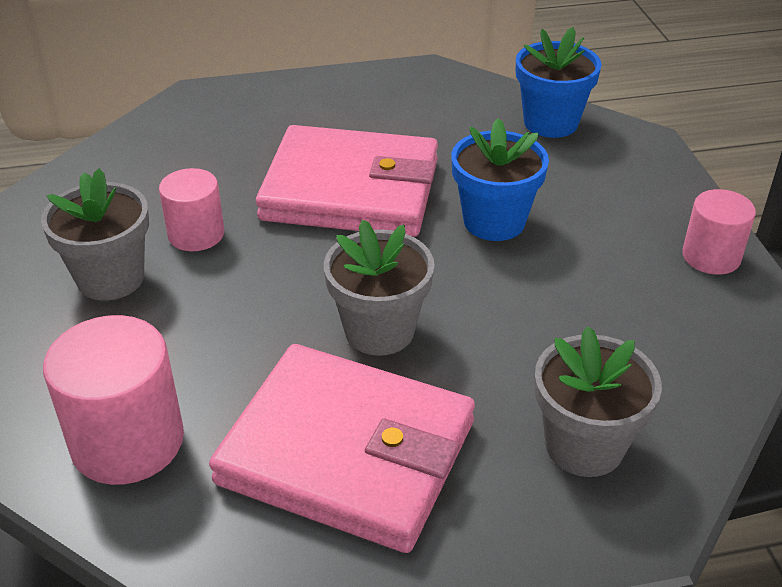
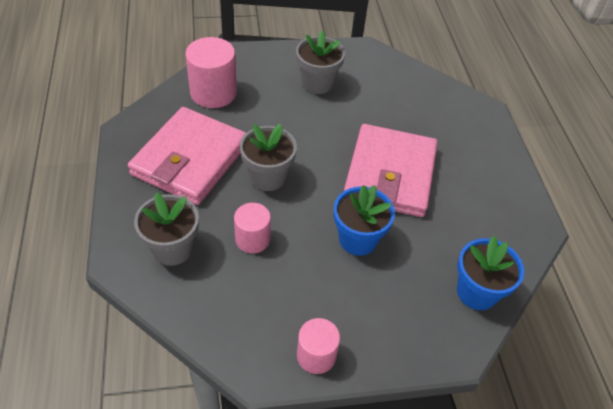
camera: 90 degrees right, 10 degrees up
(196, 234) = (350, 111): pink cylinder -> pink cylinder (252, 239)

